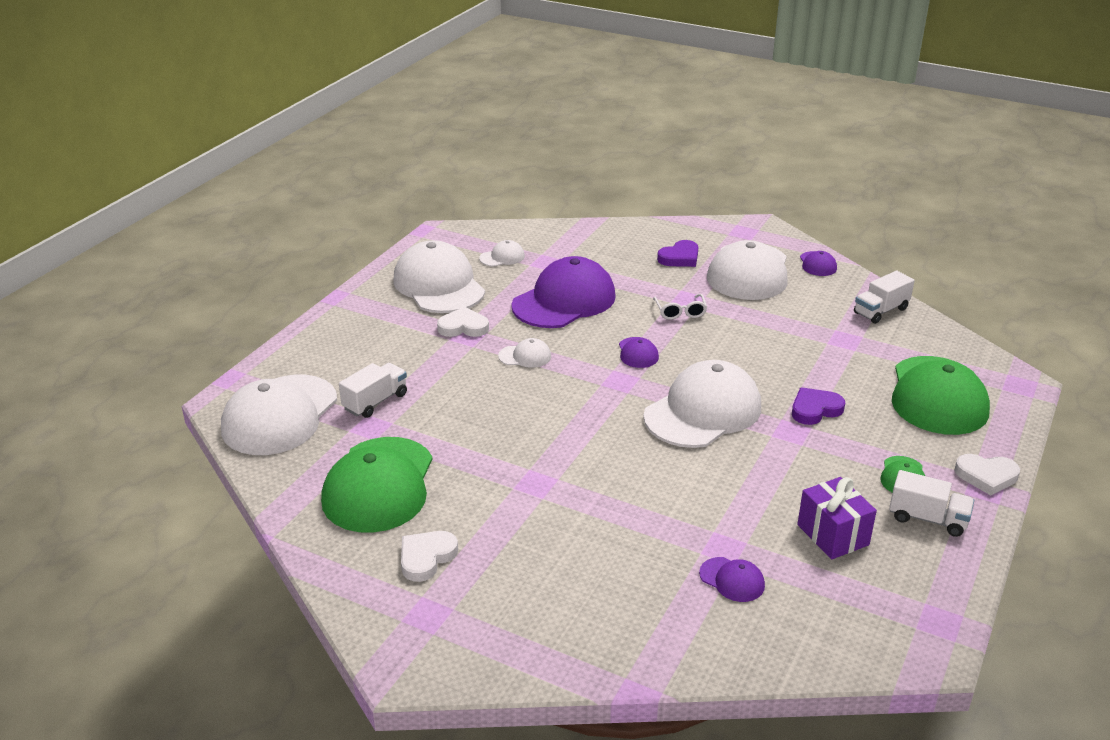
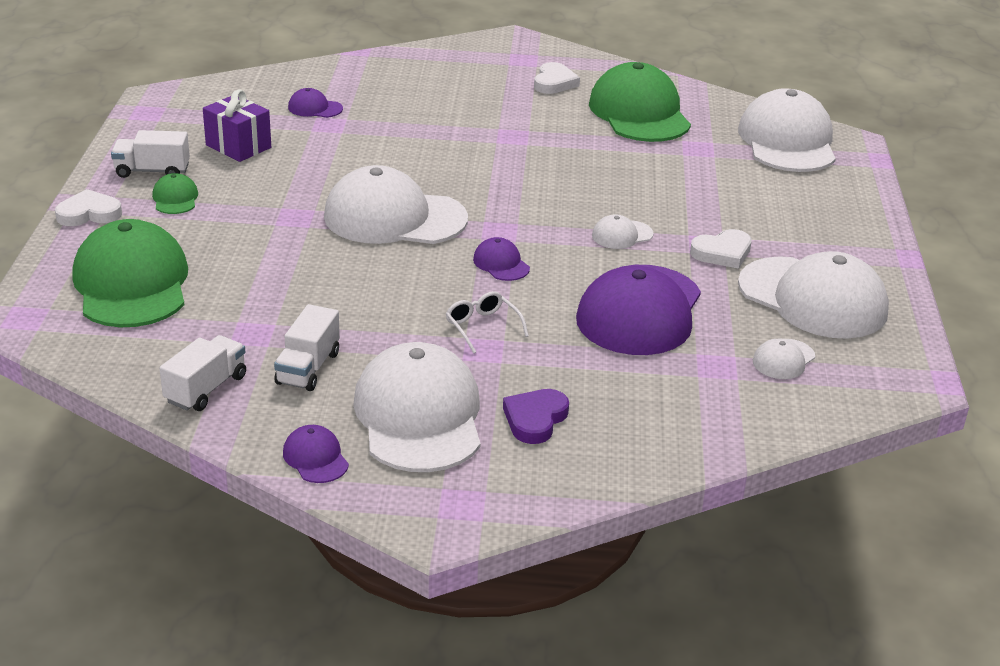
camera: 155 degrees right, 0 degrees up
(375, 402) = (719, 166): white truck -> white truck (308, 368)
(703, 411) = (394, 218): white cap -> white cap turned 75 degrees clockwise
(815, 409) = (274, 242): purple heart -> none

